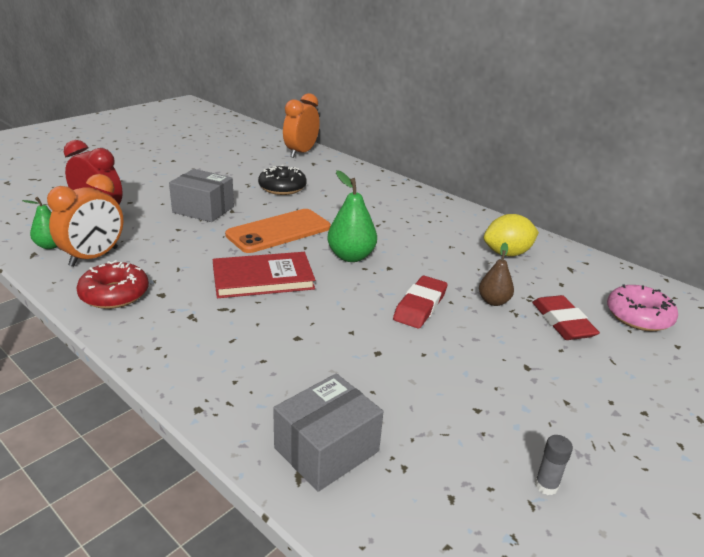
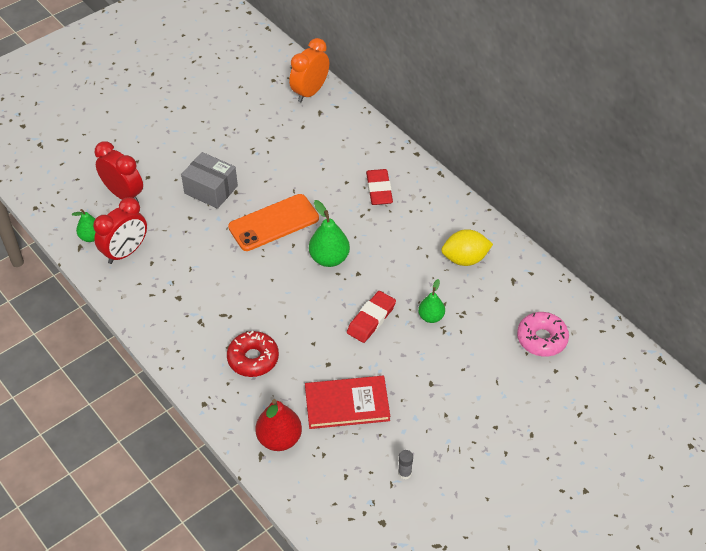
camera: 10 degrees right, 20 degrees up
(94, 257) = (125, 252): orange clock -> red clock
(114, 294) = (145, 296): red donut -> red donut (253, 359)
(263, 278) = (255, 282): red book -> red book (347, 404)
(282, 188) = (284, 156): black donut -> none
(326, 449) = (279, 439): grey box -> red pear
(493, 301) = (431, 317): brown pear -> green pear
(562, 322) = (477, 342): red eraser -> red eraser (379, 190)

